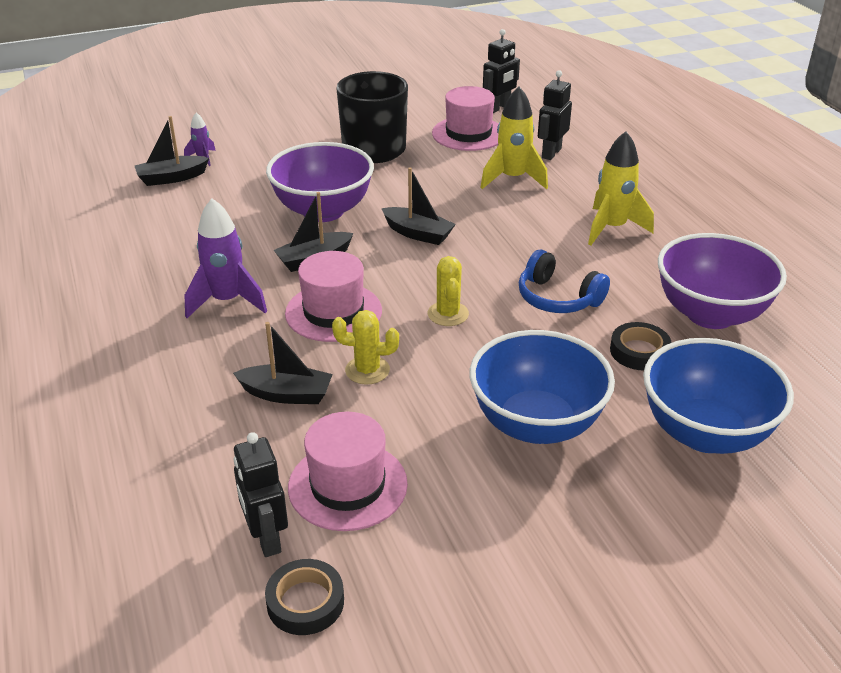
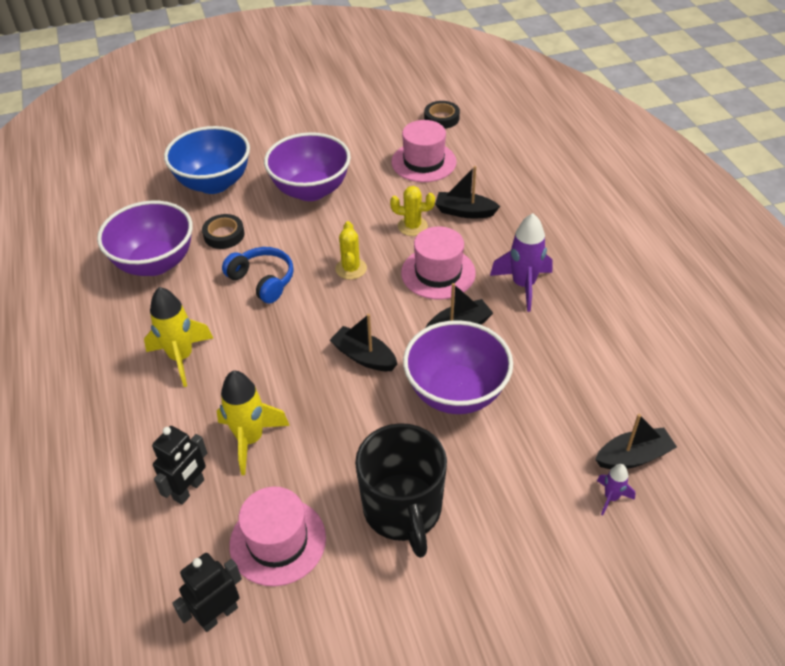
camera: 175 degrees left, 10 degrees up
(266, 538) = (464, 141): black robot -> none
(536, 424) = (311, 190): blue bowl -> purple bowl

